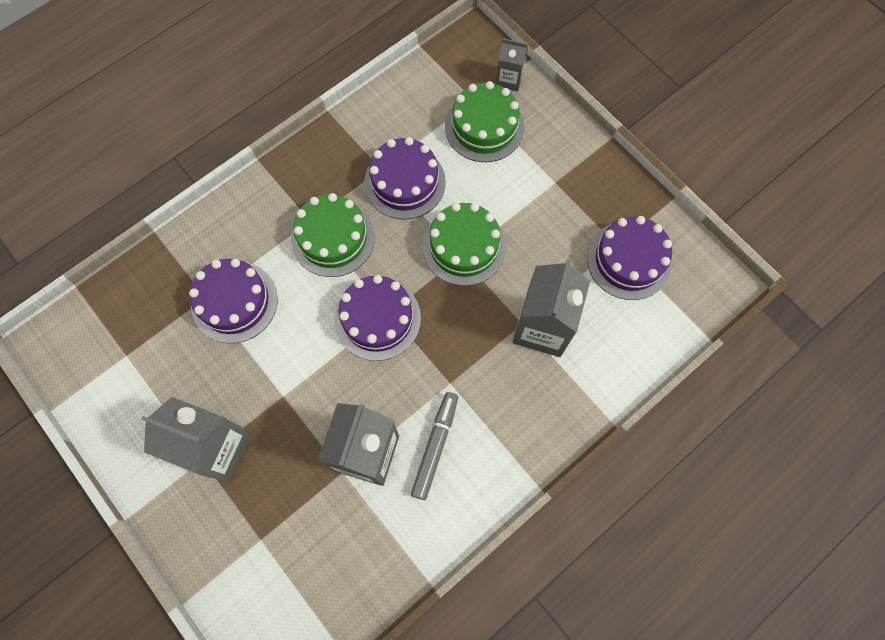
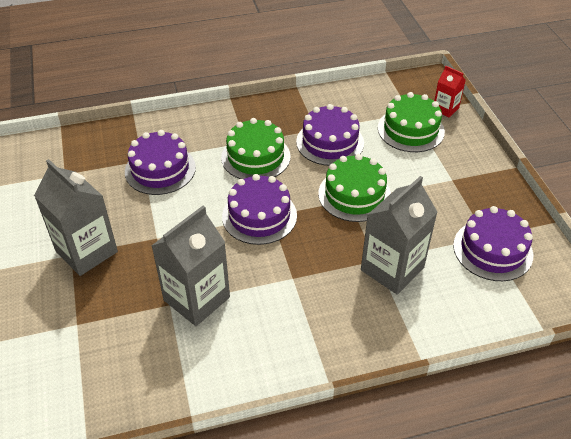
camera: 25 degrees right, 25 degrees down
(435, 446) = (255, 316): grey marker -> none
(509, 79) = (445, 109): grey carton -> red carton

